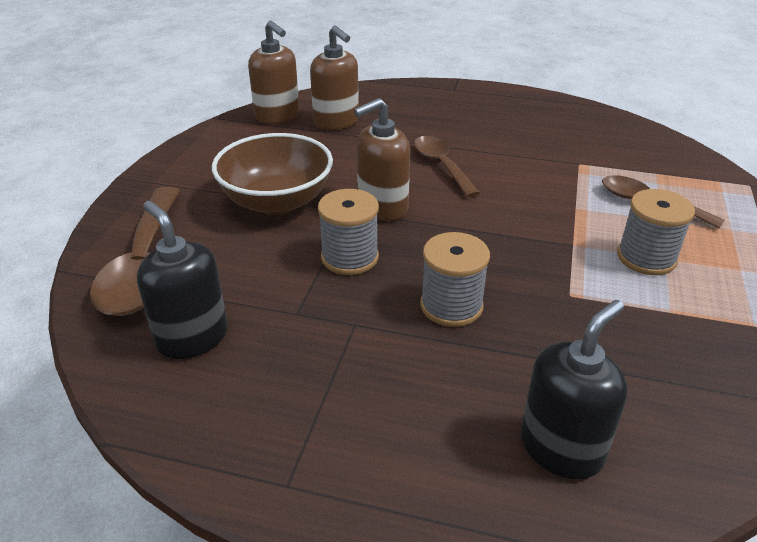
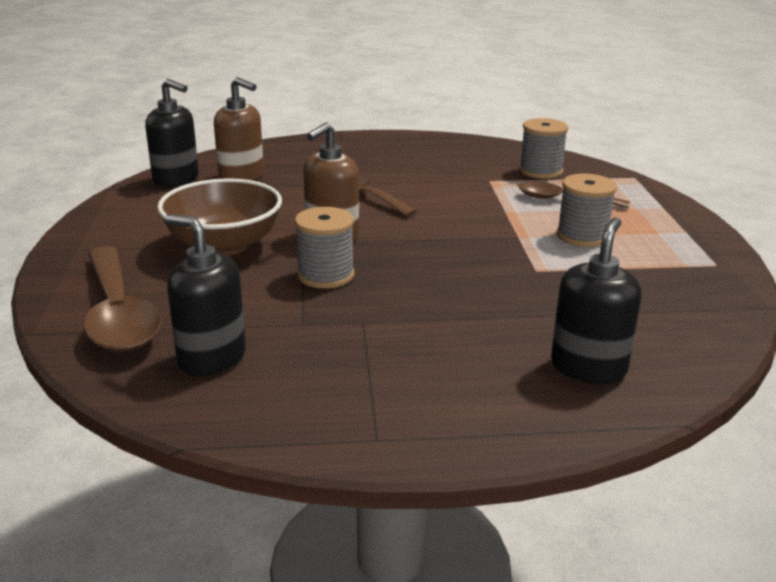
camera: 20 degrees left, 10 degrees down
(277, 116) = (176, 179): brown soap dispenser -> black soap dispenser
(451, 306) = (441, 294): grey spool -> grey spool (540, 171)

